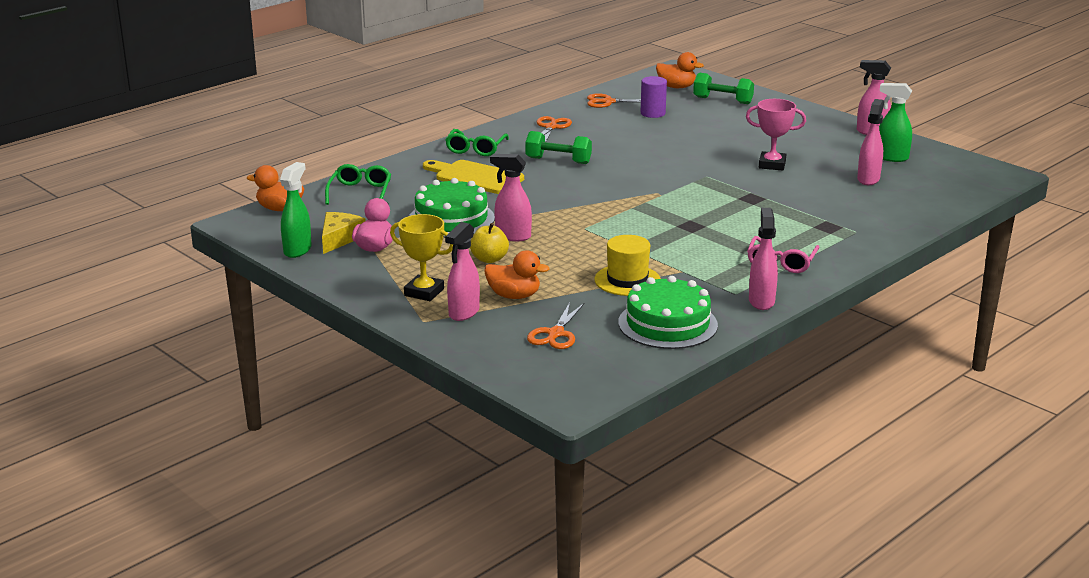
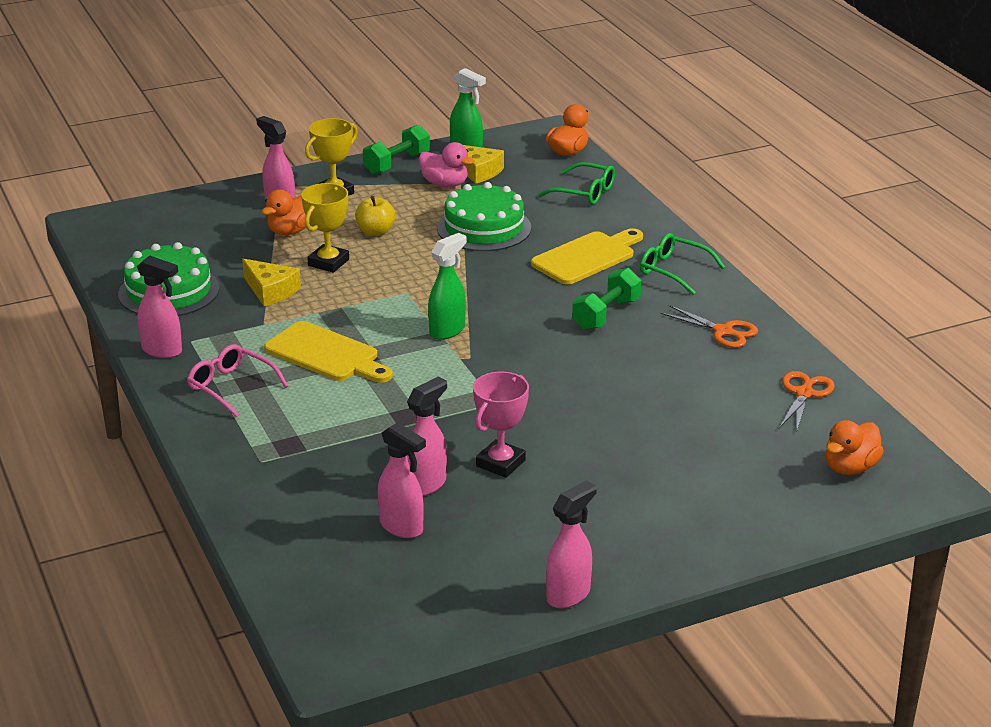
camera: 110 degrees right, 5 degrees up
(512, 236) = (418, 252): pink spray bottle -> pink spray bottle (426, 485)
(555, 334) = (203, 236): orange scissors -> none
(559, 267) = (328, 262): none -> yellow trophy
(627, 280) = (270, 291): yellow hat -> yellow cheese
(653, 113) = (741, 418): purple cylinder -> none
(702, 239) = (326, 354): none -> yellow cutting board
(722, 100) = (771, 494): green dumbbell -> green dumbbell (397, 164)
(891, 158) = (461, 576): green spray bottle -> green spray bottle (447, 330)

